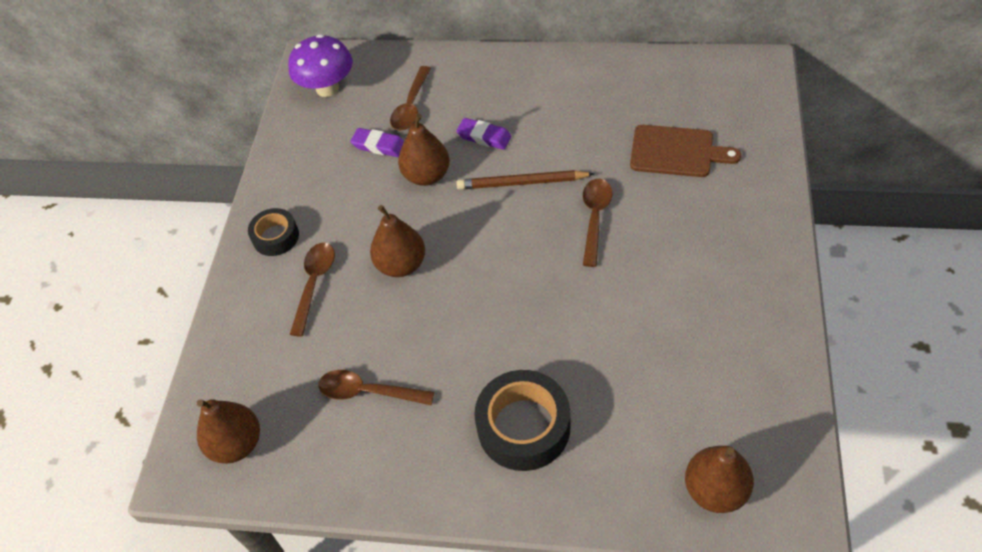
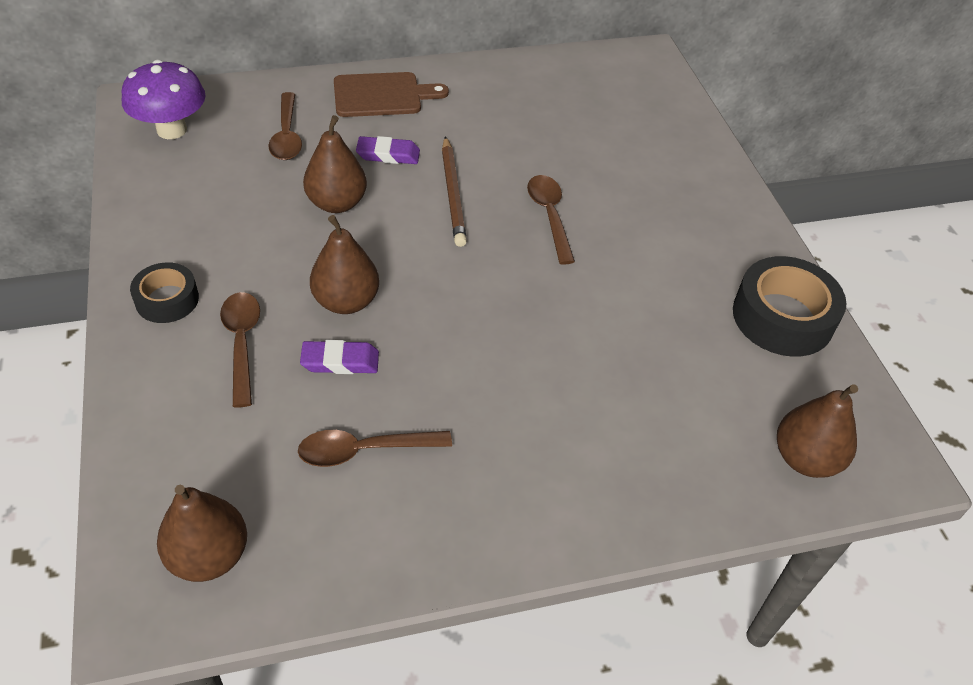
camera: 30 degrees left, 5 degrees down
(379, 145) = (264, 180): purple eraser -> purple eraser (340, 361)
(522, 183) = (453, 194): brown pencil -> brown pencil turned 75 degrees counterclockwise
(523, 427) = (571, 444): black tape -> black tape (782, 317)
(676, 152) = (604, 141): brown cutting board -> brown cutting board (382, 95)

